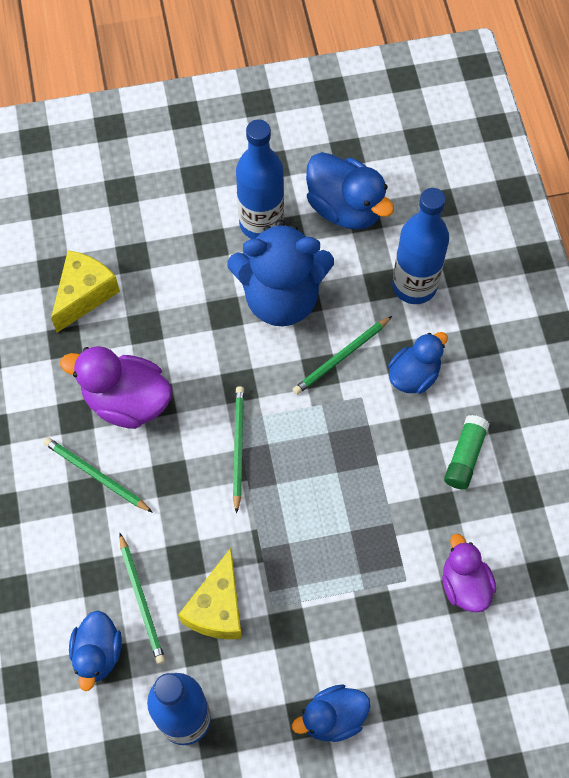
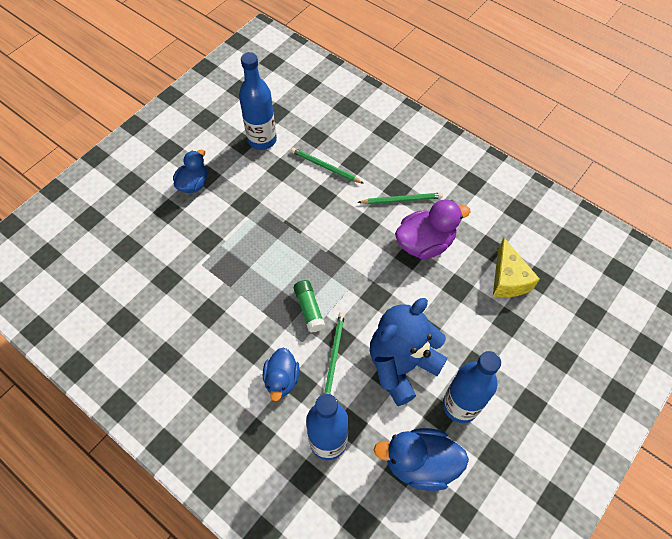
camera: 140 degrees right, 5 degrees down
(97, 653) = (324, 136): blue duck -> none
(217, 608) = (287, 188): yellow cheese -> none
(238, 447) = (345, 264): green pencil -> none
(464, 584) = (168, 284): purple duck -> none
(465, 456) = (215, 353): green glue stick -> green glue stick (309, 309)

